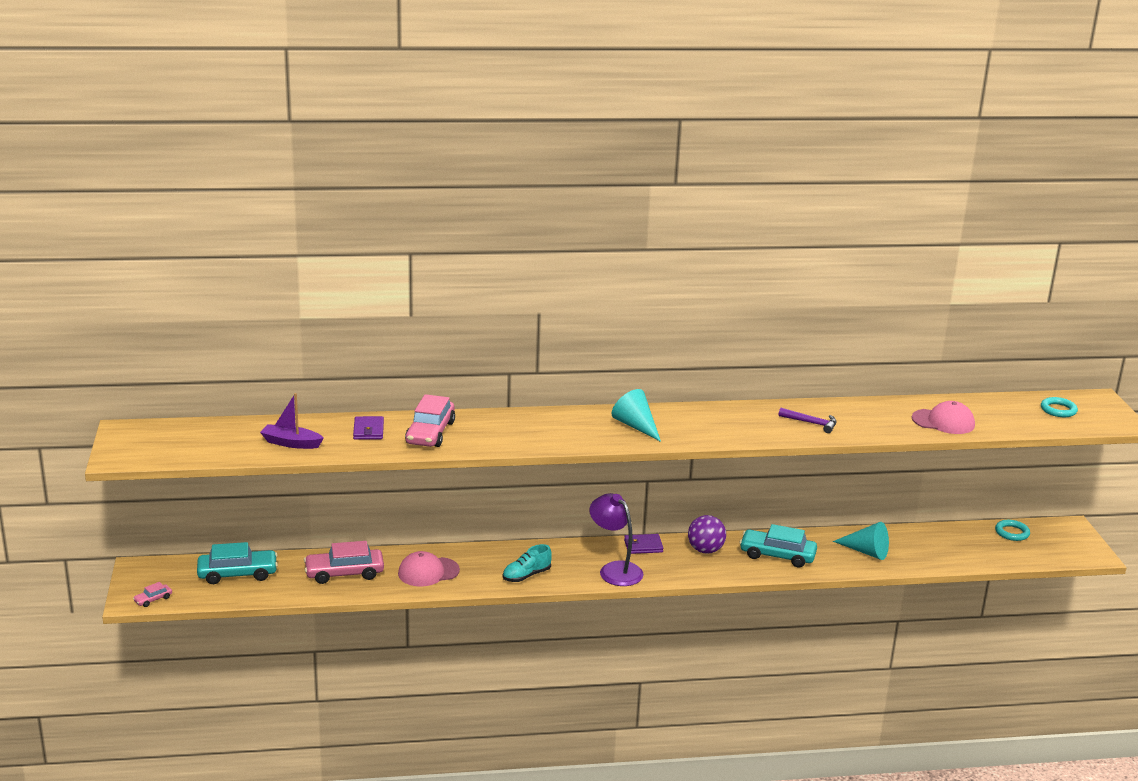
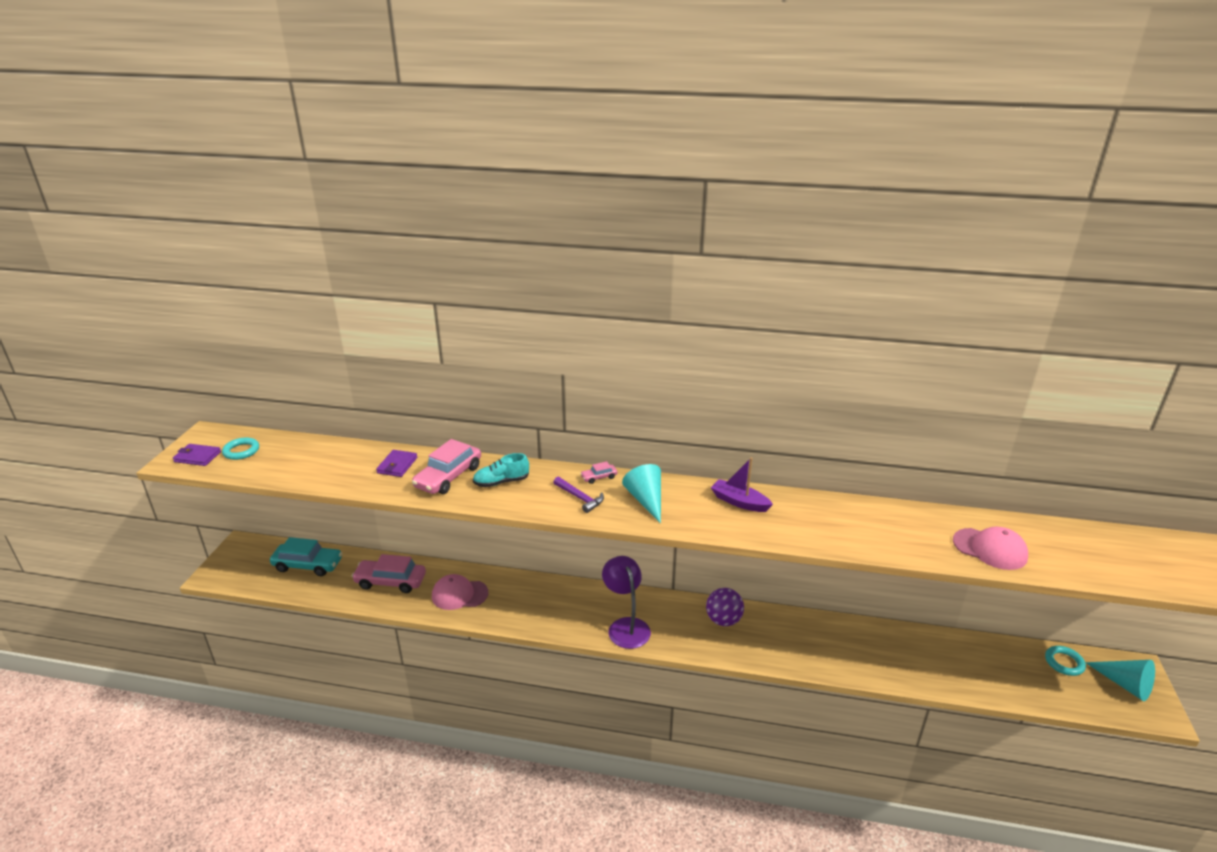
camera: 20 degrees right, 5 degrees up
(153, 599) = (227, 578): pink car -> pink car (599, 477)
(291, 443) = (322, 469): purple boat -> purple boat (739, 502)
(526, 575) = (542, 616): turquoise shoe -> turquoise shoe (501, 482)
(643, 546) = (666, 603): purple wallet -> purple wallet (197, 457)
(777, 555) = (793, 641): turquoise car -> none
(811, 423) = (833, 526): purple hammer -> purple hammer (580, 498)
(866, 552) = (890, 655): turquoise cone -> turquoise cone (1125, 685)
(1058, 410) = (1141, 555): turquoise ring -> turquoise ring (241, 451)

